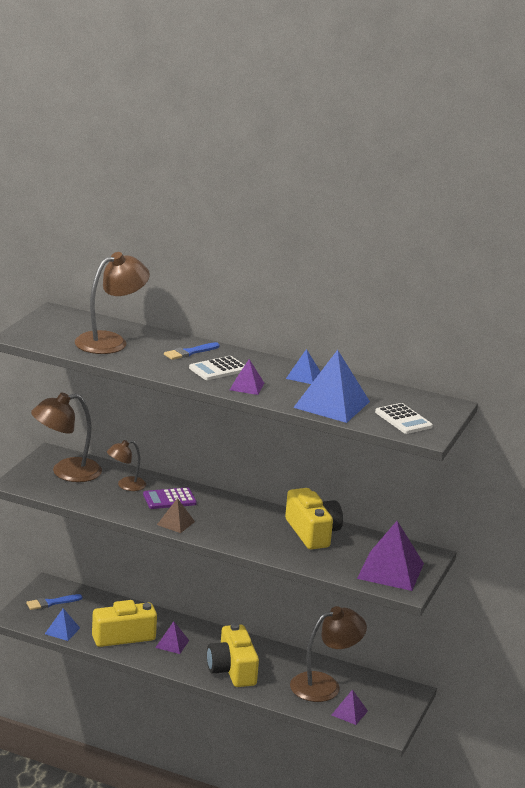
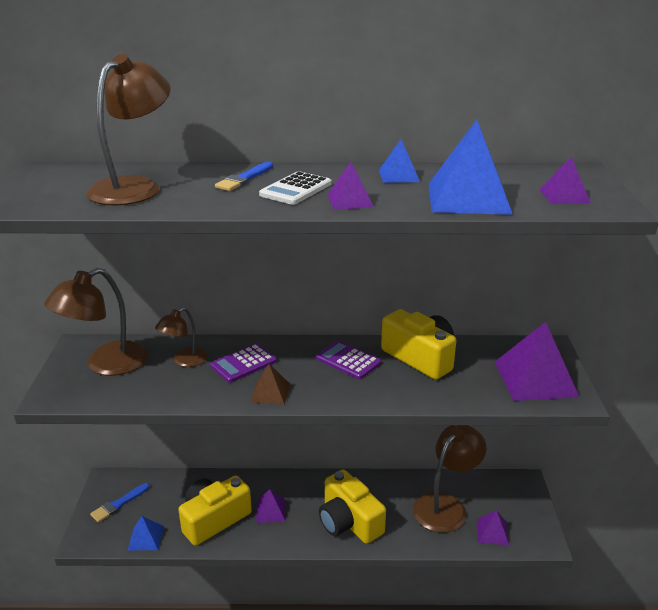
camera: 20 degrees left, 5 degrees up
(252, 519) = (348, 360): none -> purple calculator
(403, 419) = (564, 196): white calculator -> purple pyramid

